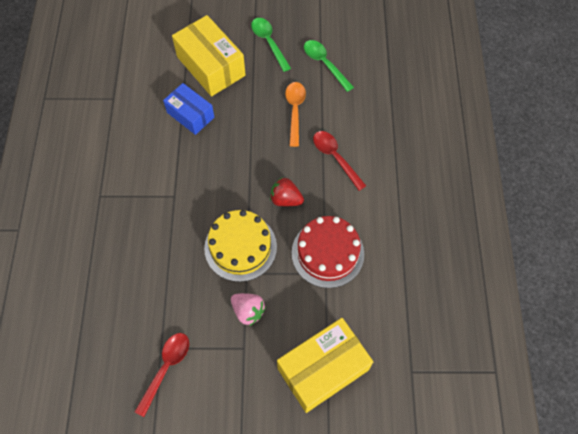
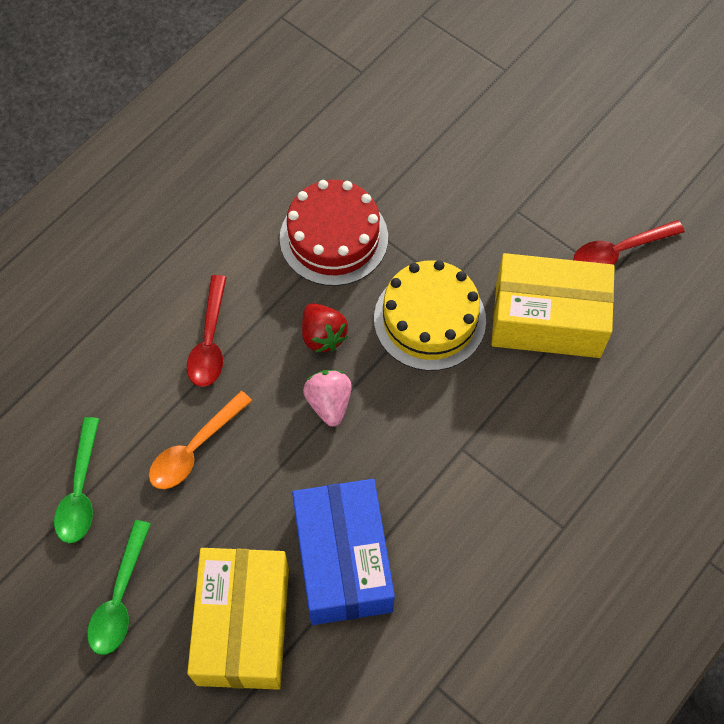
camera: 140 degrees left, 0 degrees up
(190, 115) = (343, 560): blue box -> blue box, size x1.58
(248, 311) = (480, 243): pink strawberry -> pink strawberry (329, 403)
(323, 369) = (449, 134): yellow box -> yellow box (547, 319)

